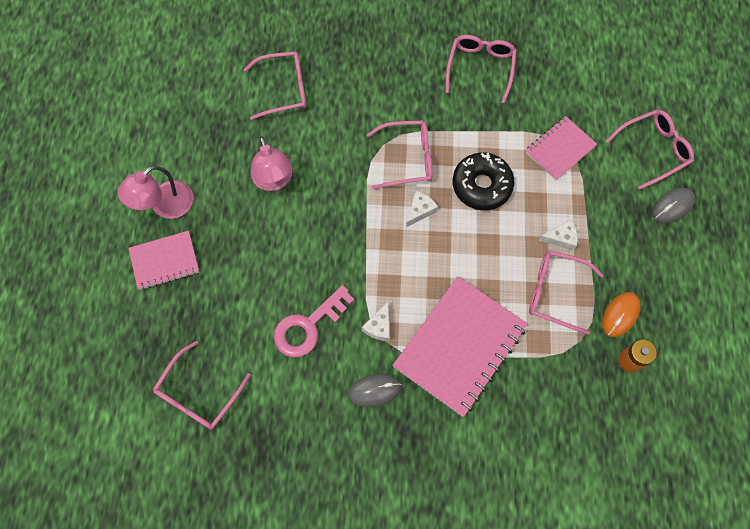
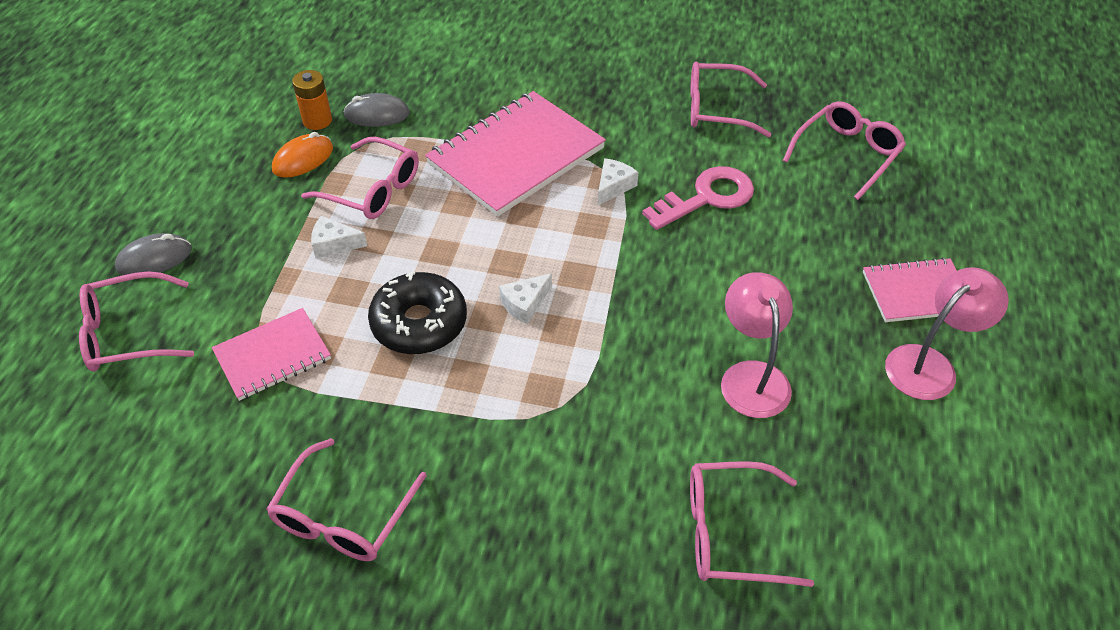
camera: 170 degrees left, 20 degrees down
(374, 390) = (630, 132): grey mouse -> grey mouse (377, 114)
(407, 158) = (525, 378): pink glasses -> pink glasses (717, 109)

